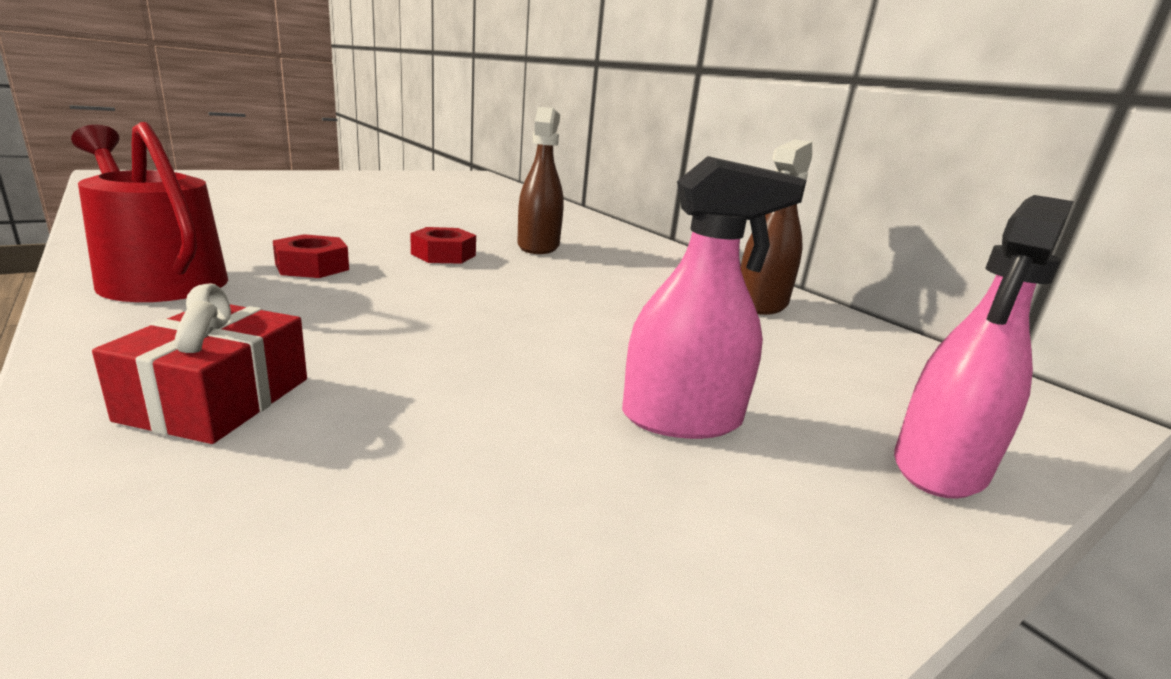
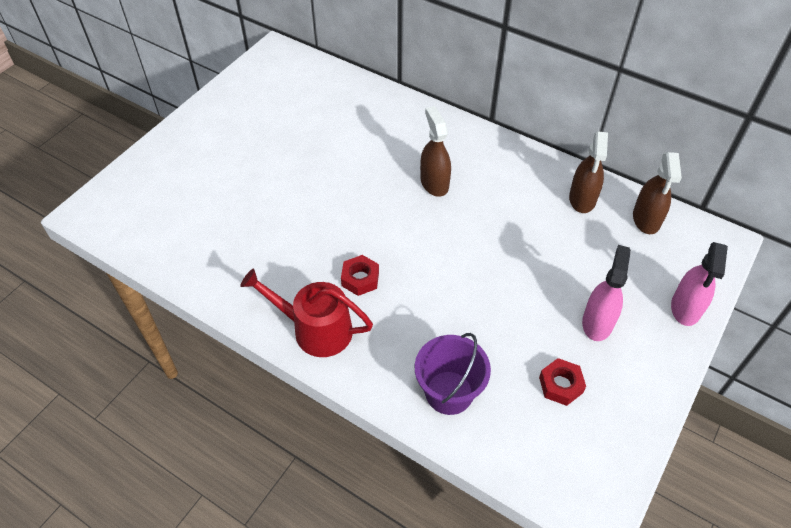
camera: 20 degrees left, 30 degrees up
(217, 399) = (449, 392): red gift -> purple bucket
(443, 255) = (400, 226): red nut -> red nut (560, 385)
(682, 419) = (597, 322): pink spray bottle -> pink spray bottle turned 45 degrees counterclockwise
(878, 346) = (646, 219): none -> brown spray bottle

